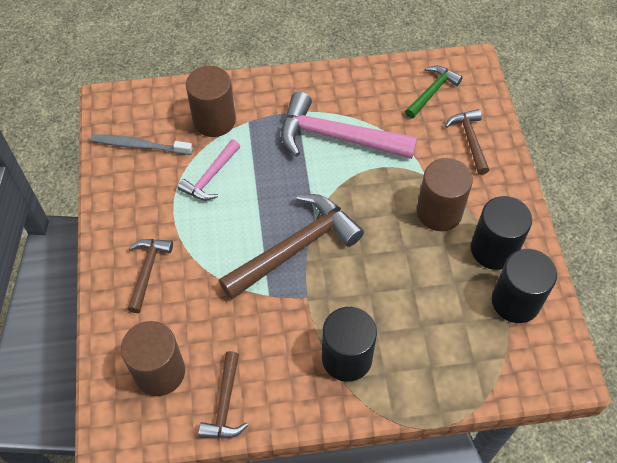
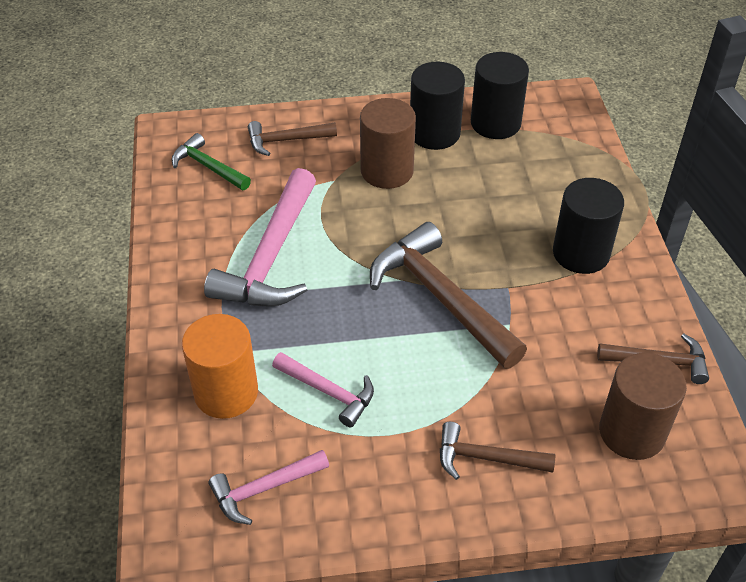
camera: 90 degrees left, 10 degrees down
(139, 145) = (264, 489): grey toothbrush -> pink hammer
(214, 120) = (226, 392): brown cylinder -> orange cylinder

